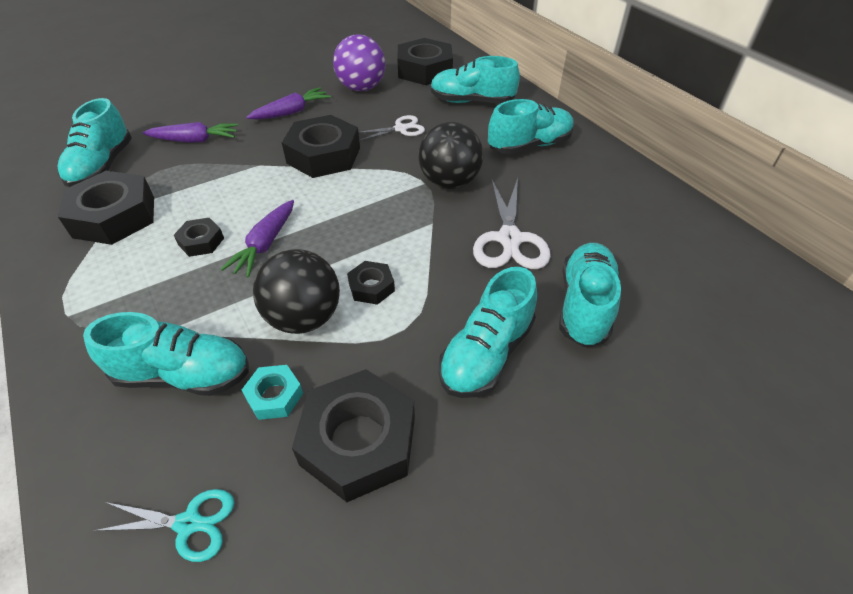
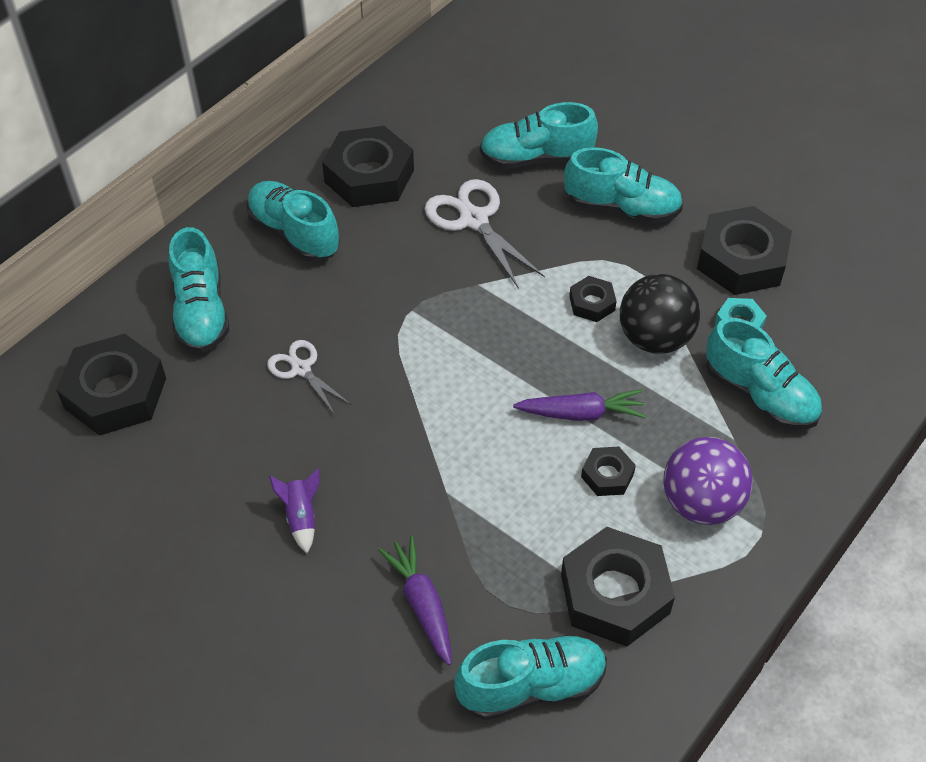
camera: 110 degrees left, 5 degrees up
(184, 375) = (759, 395): turquoise shoe -> turquoise shoe turned 150 degrees clockwise
(188, 523) = (854, 327): turquoise scissors -> none
(291, 112) = (301, 516): purple carrot -> purple rocket
(324, 155) = (396, 429): black nut -> black nut (369, 176)
(361, 88) = (198, 455): purple ball -> purple ball (701, 503)
(449, 182) = (400, 288): black ball -> none
(509, 239) = (474, 220): white scissors -> white scissors turned 105 degrees counterclockwise

